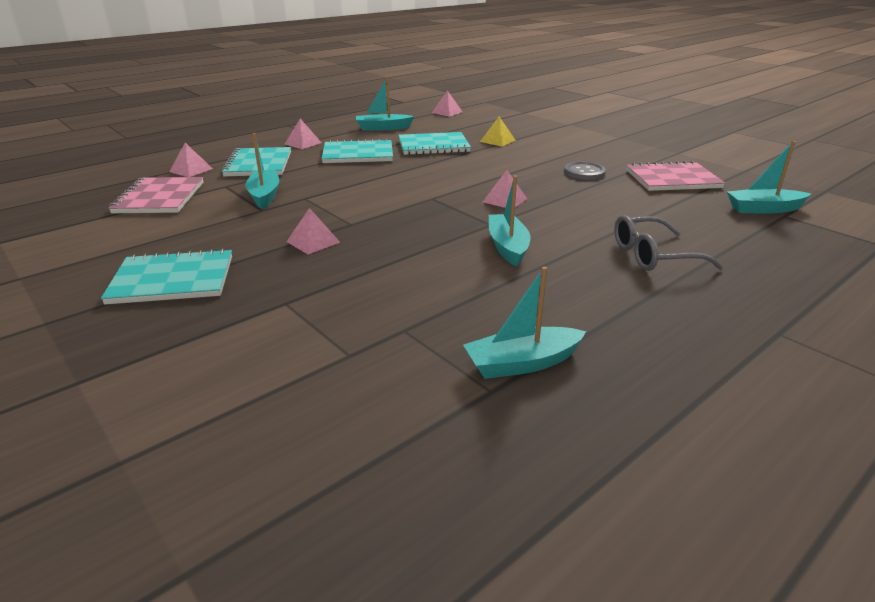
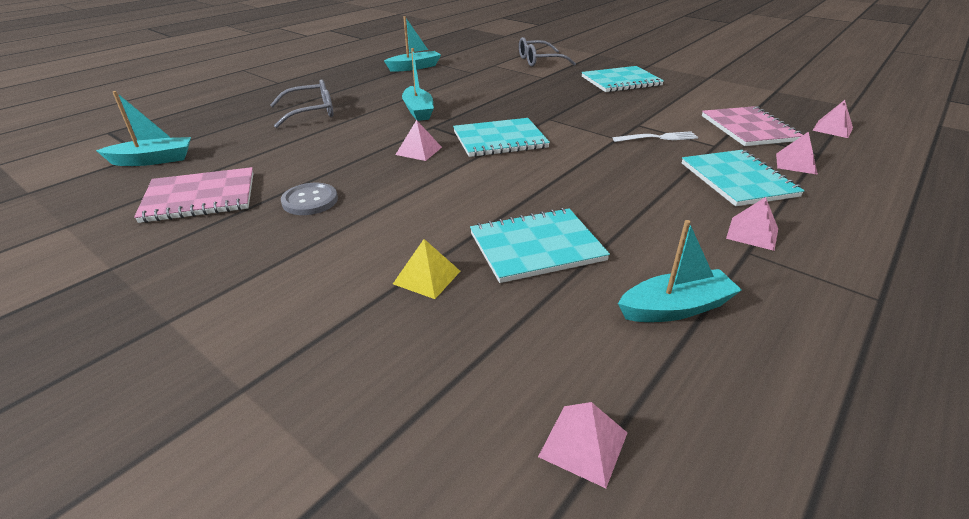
camera: 170 degrees right, 5 degrees up
(240, 361) = (539, 61): none -> grey glasses
(264, 195) = (658, 138): turquoise boat -> white fork
(313, 242) = (563, 105): pink pyramid -> pink pyramid (832, 129)
(358, 154) = (636, 212): turquoise notebook -> turquoise notebook (500, 140)

